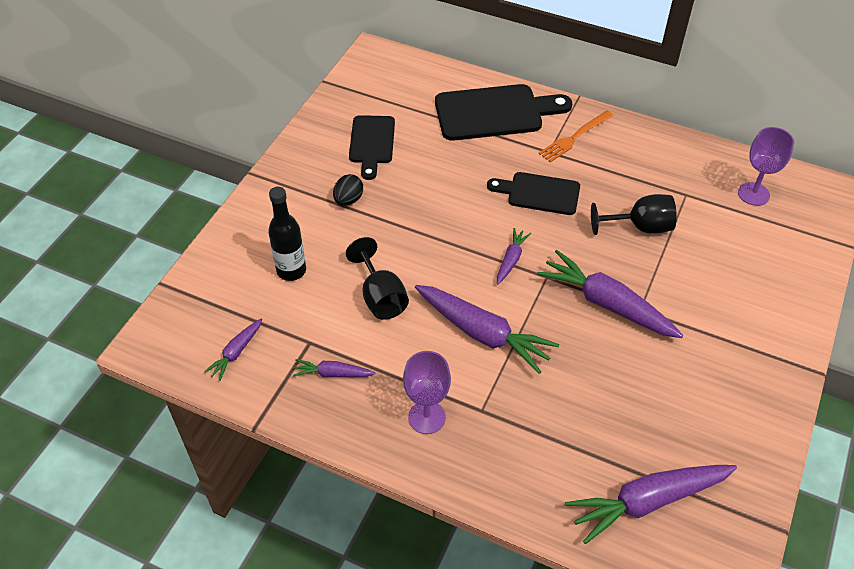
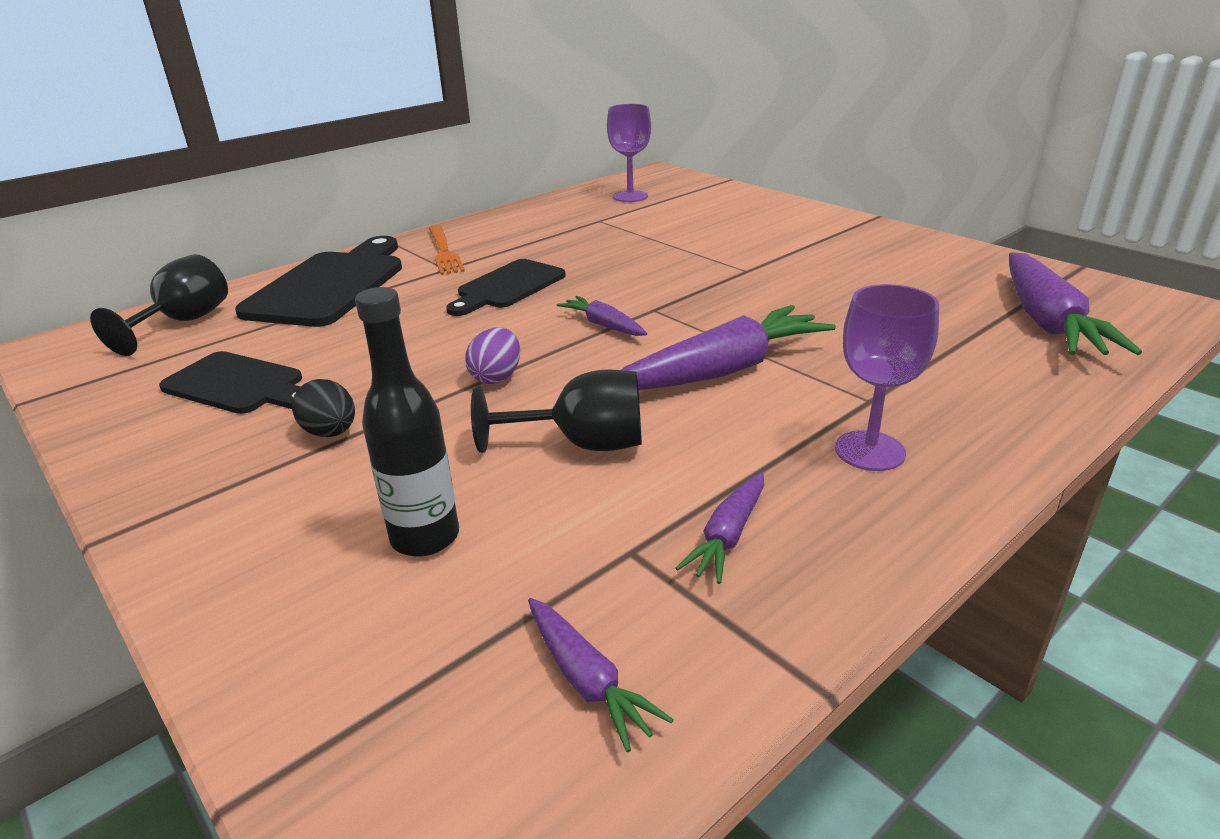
camera: 65 degrees left, 20 degrees down
(427, 237) = (496, 377): none -> purple egg
(606, 303) = (725, 285): purple carrot -> none
(640, 227) = (623, 247): black goblet -> black goblet (184, 322)

